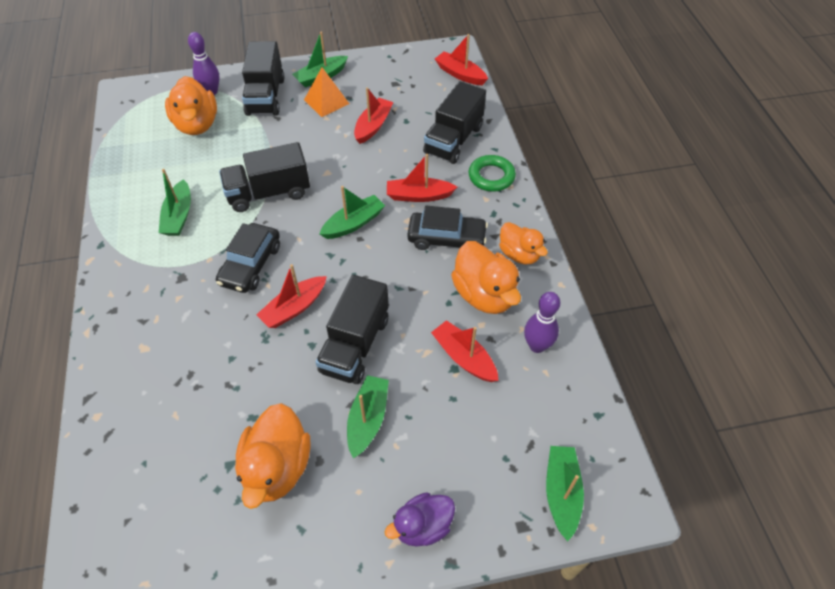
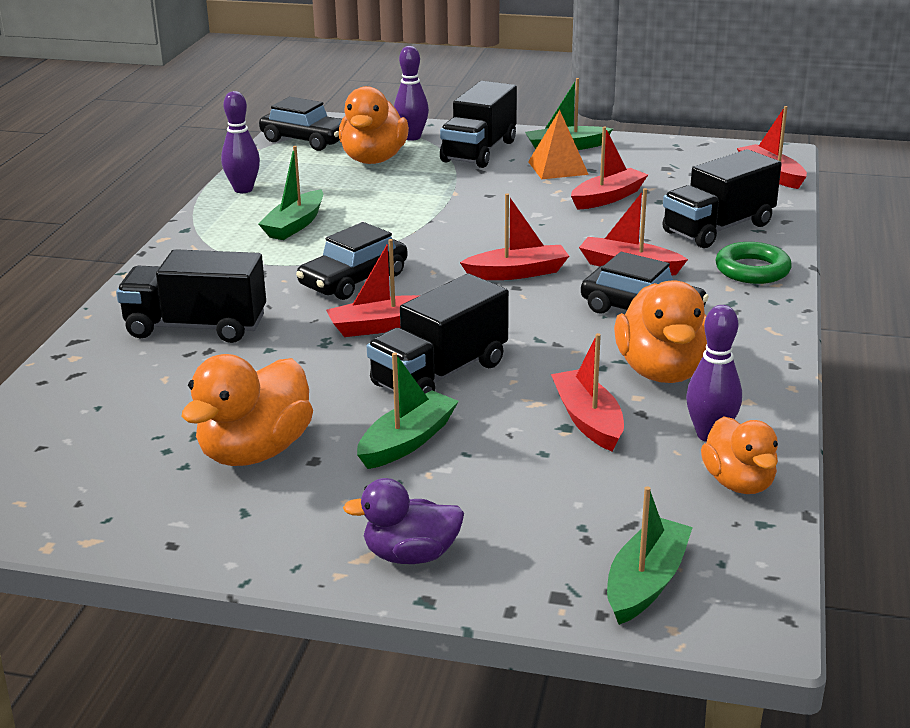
camera: 25 degrees right, 25 degrees down
(119, 185) = (243, 189): none -> purple bowling pin
(136, 114) = (306, 140): none -> black car
(269, 193) = (422, 227): black truck -> black truck (196, 327)
(353, 223) = (517, 273): green boat -> red boat
(519, 254) = (744, 346): orange duck -> orange duck (738, 483)

